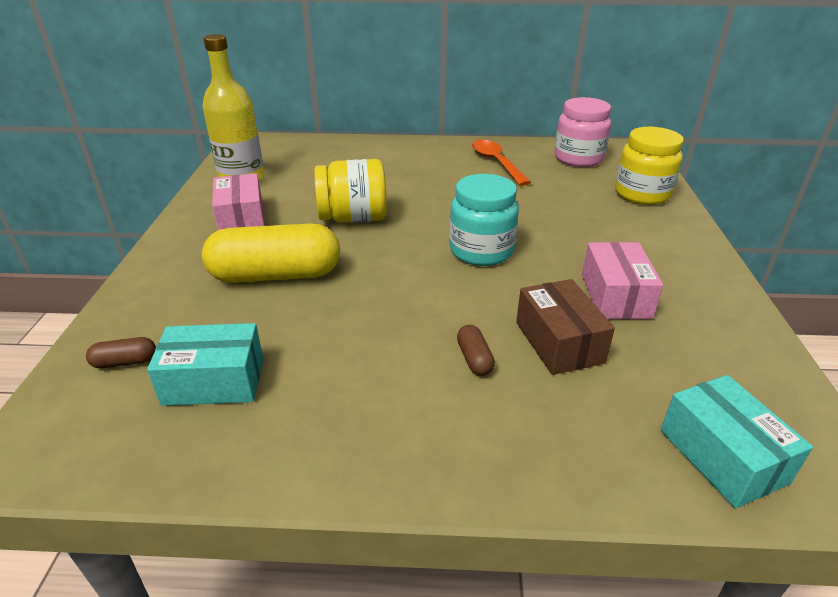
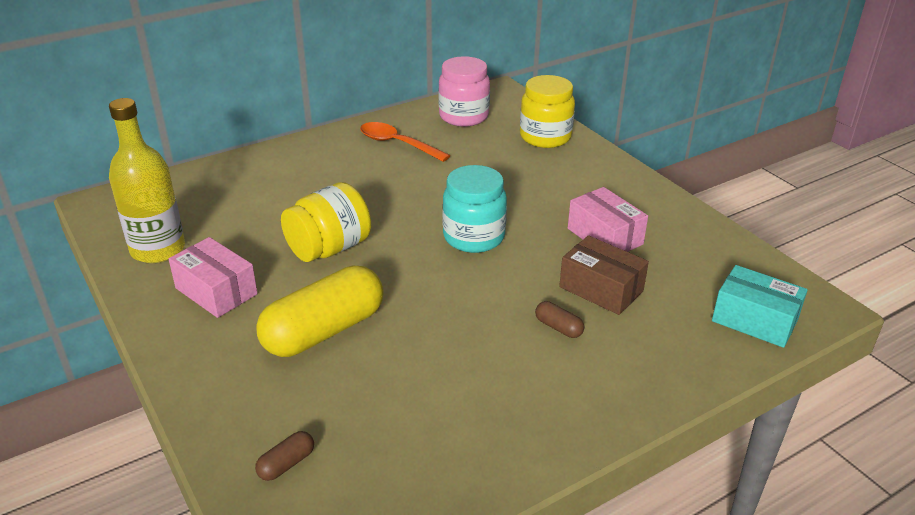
camera: 35 degrees left, 0 degrees up
(214, 381) = (385, 439): turquoise box -> none

